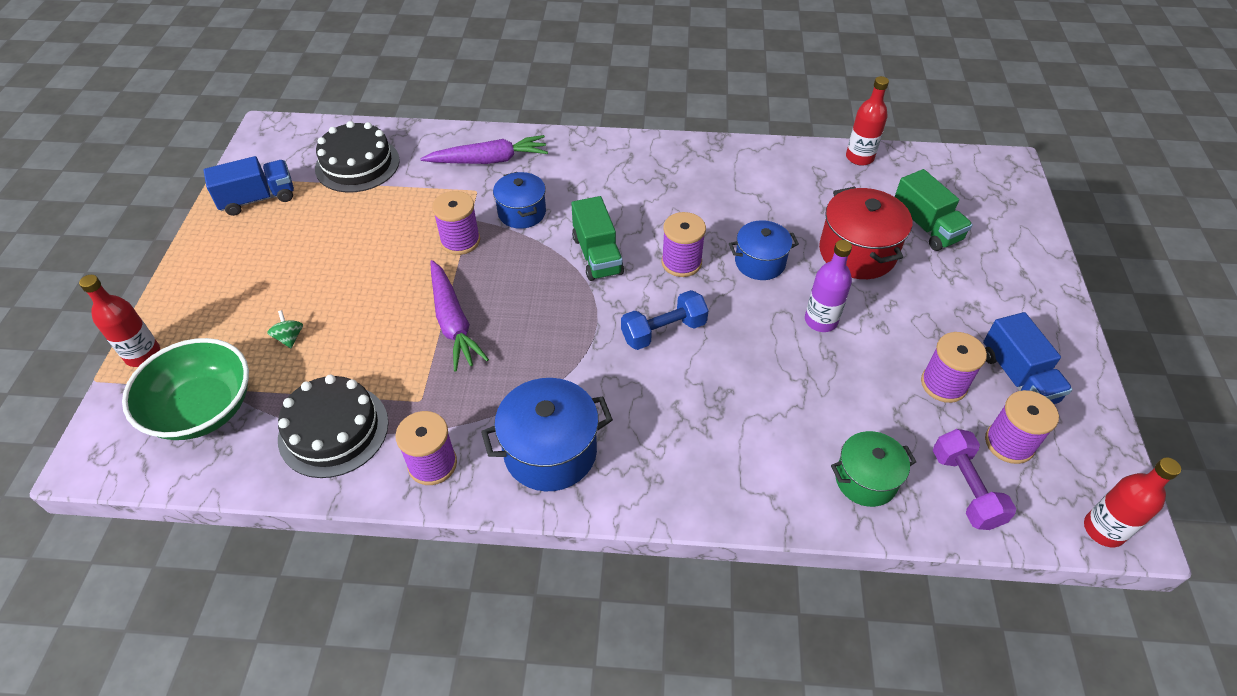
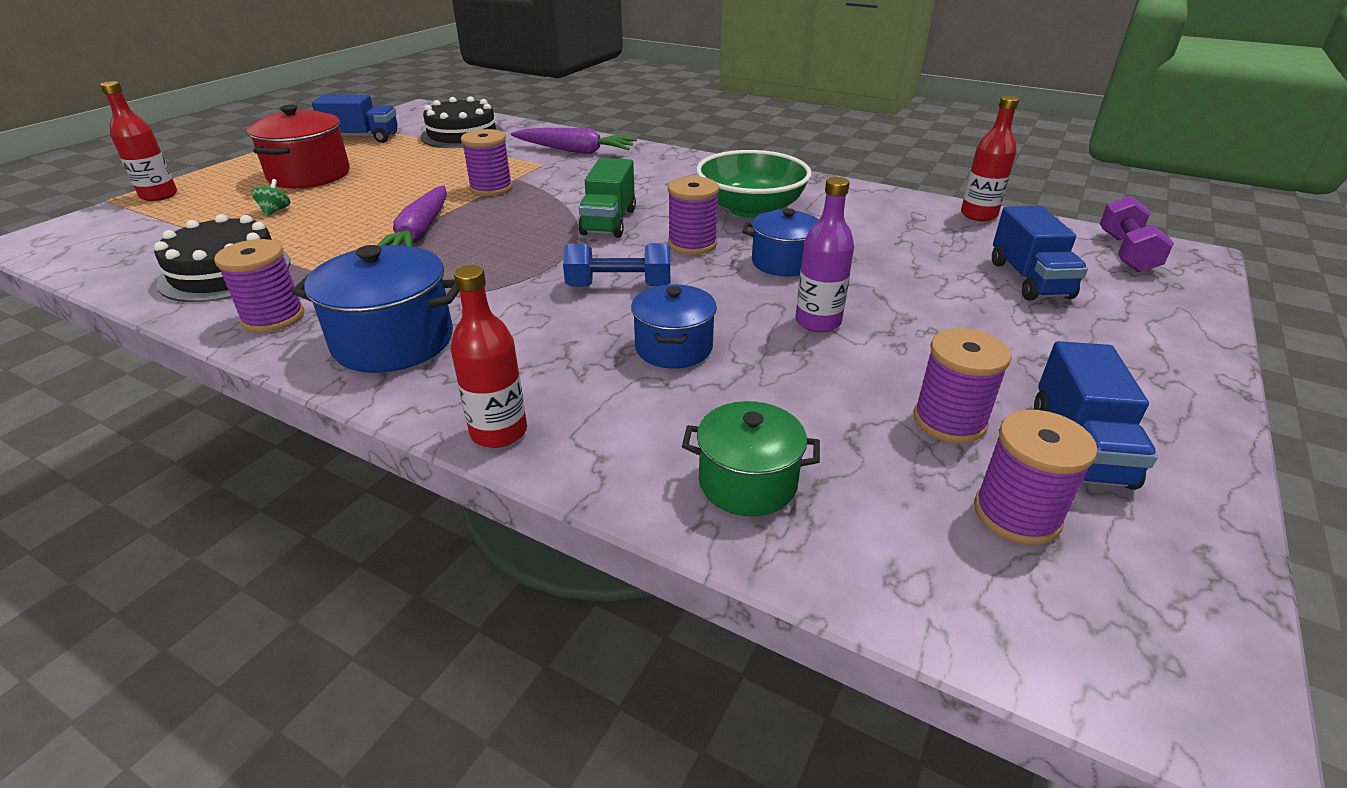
camera: 25 degrees right, 15 degrees down
(203, 409) = (151, 234): green bowl -> green bowl (750, 209)
(522, 212) = (567, 183): blue pot -> blue pot (673, 348)
(857, 252) = (915, 280): red pot -> red pot (309, 175)
(925, 226) = (1029, 279): green truck -> blue truck
(965, 489) = (900, 543): purple dumbbell -> purple dumbbell (1126, 253)
(1103, 530) = (1141, 691): red bottle -> red bottle (499, 432)

